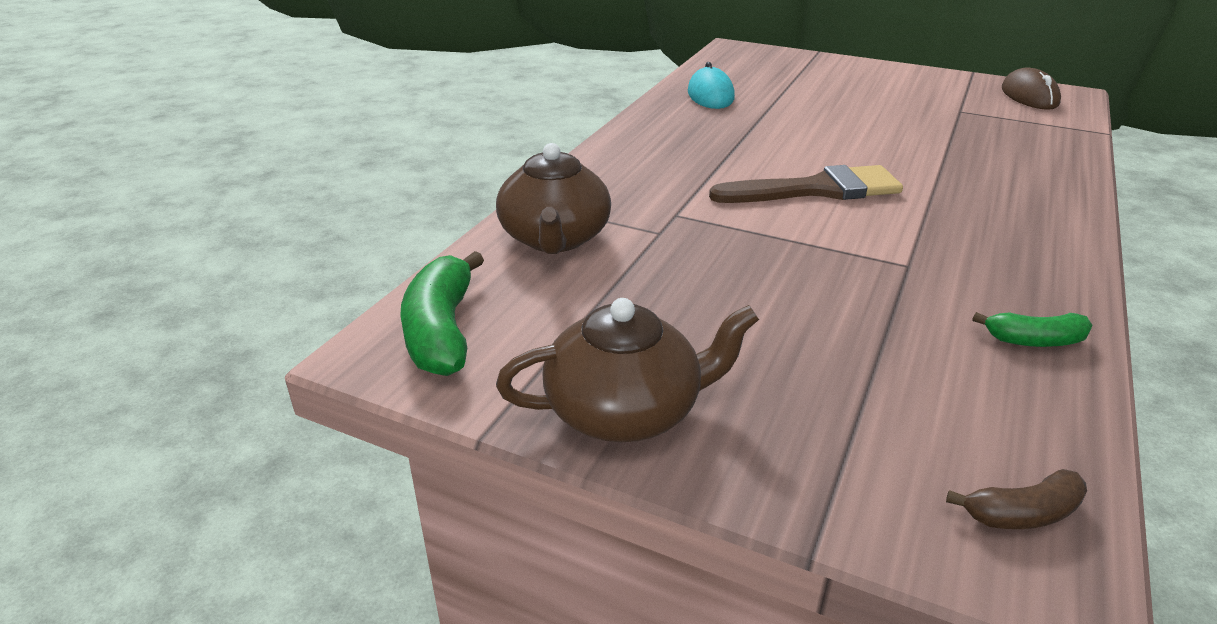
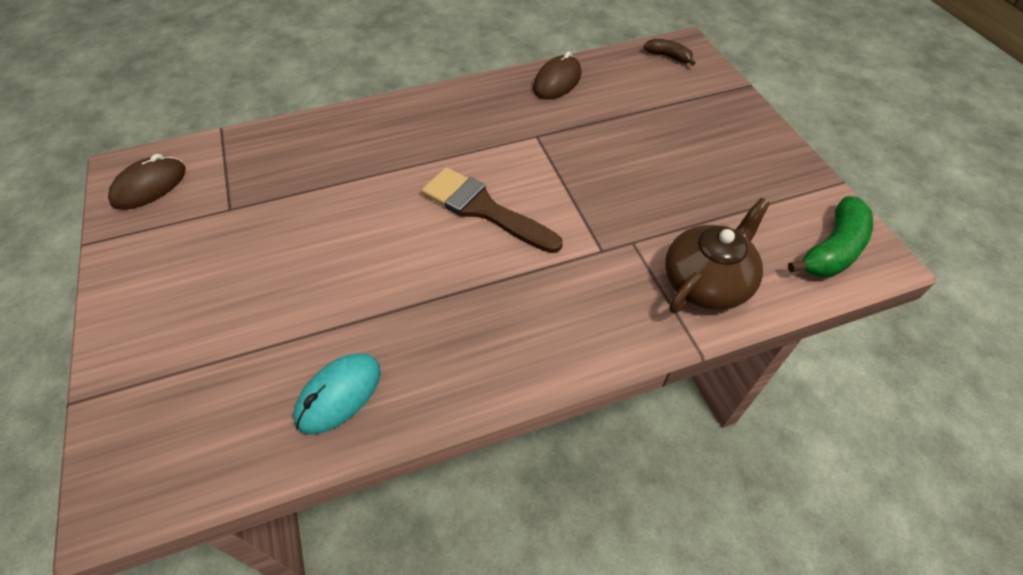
camera: 135 degrees left, 20 degrees up
(626, 411) = (768, 155): brown teapot -> none
(1034, 340) = (557, 81): green banana -> brown mouse

